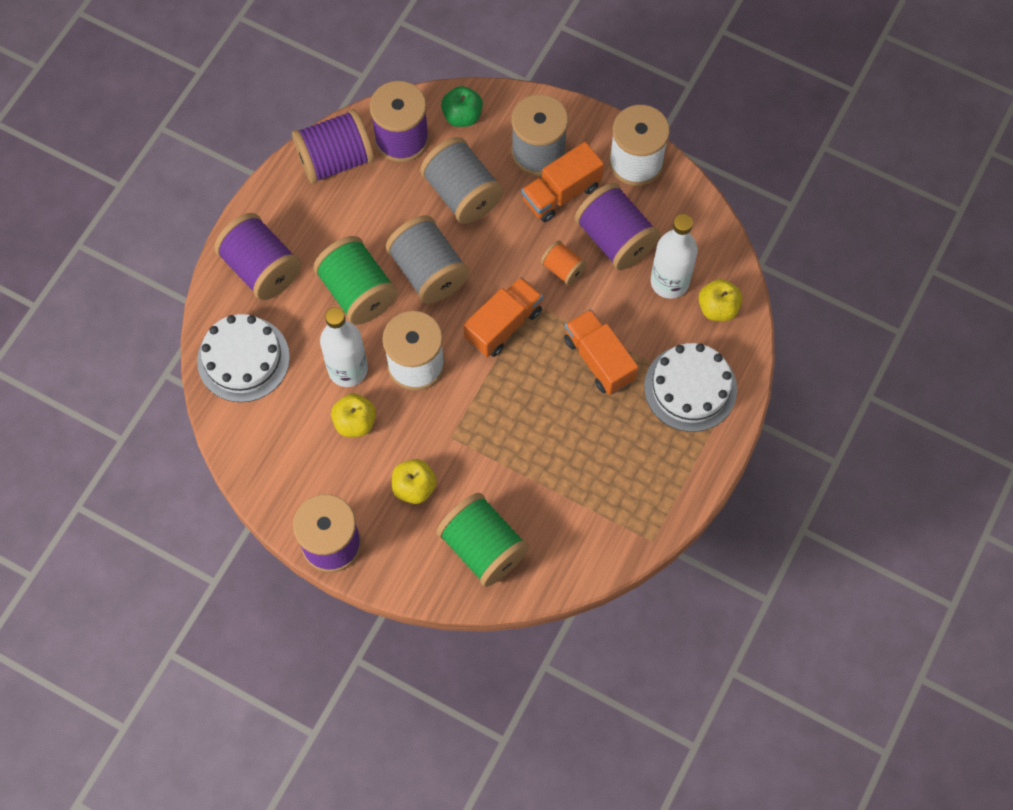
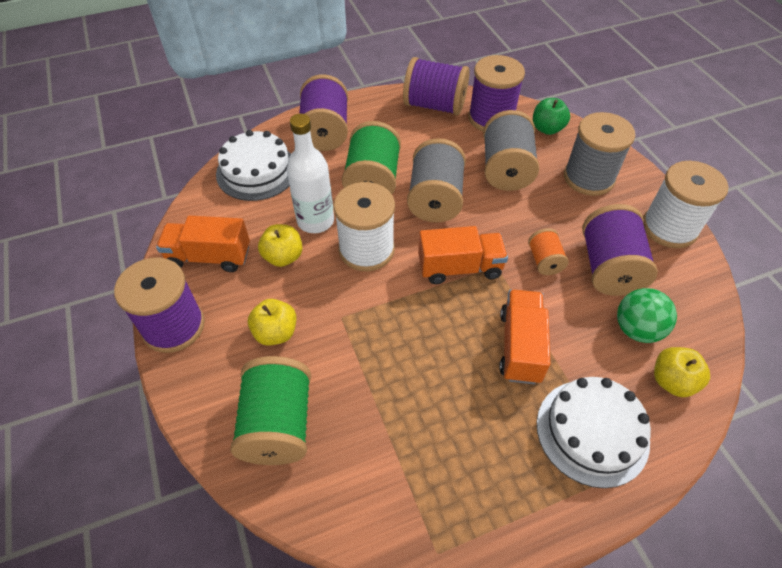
camera: 40 degrees right, 15 degrees down
(561, 193) = (586, 212): orange truck -> orange truck (209, 257)
(669, 282) = (637, 329): white bottle -> green ball

